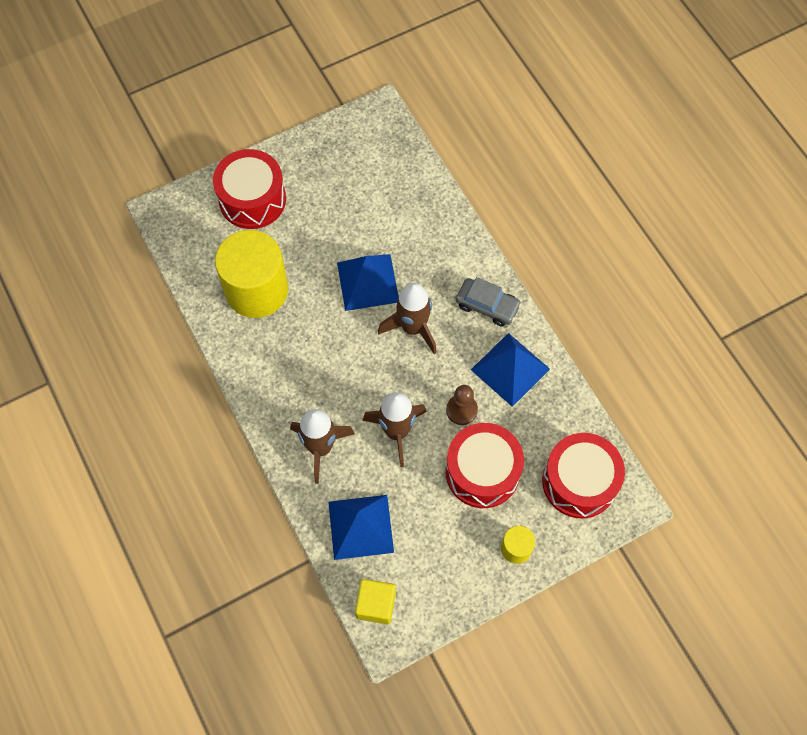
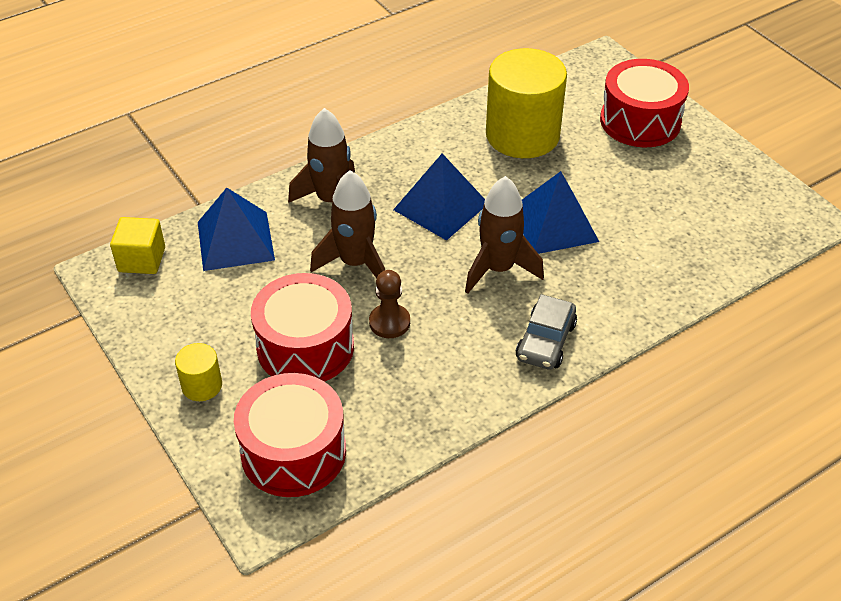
camera: 85 degrees right, 20 degrees down
(510, 369) = (454, 369): blue pyramid -> blue pyramid (441, 206)

